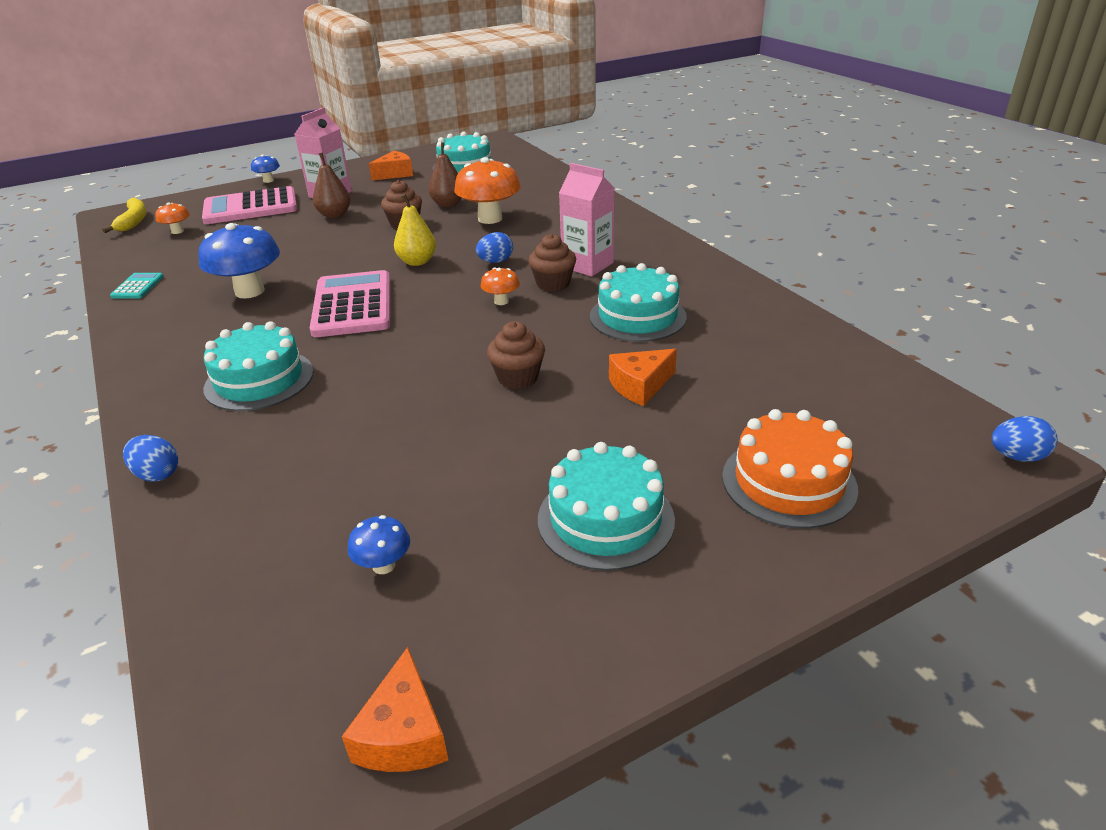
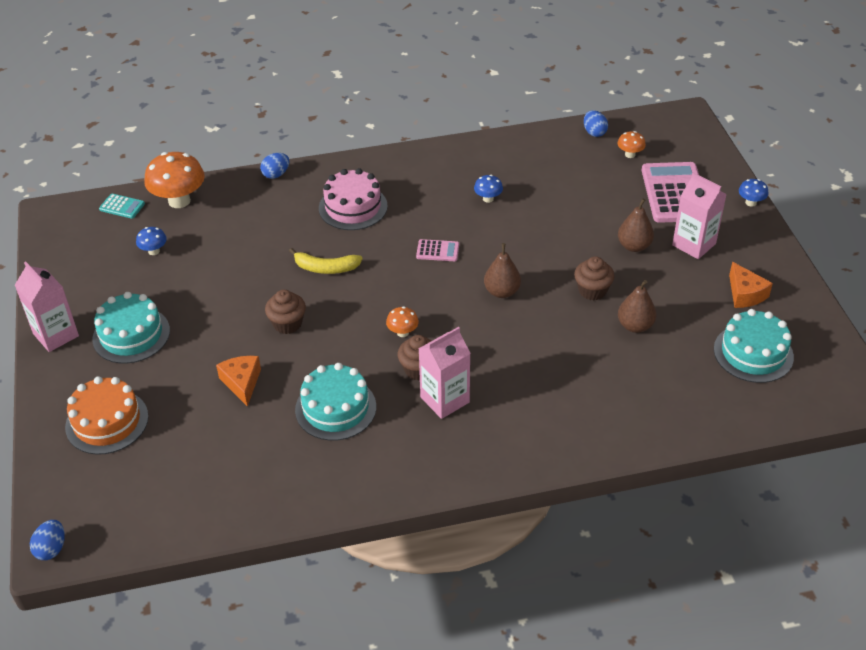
camera: 105 degrees right, 10 degrees up
(133, 221) = (664, 129): yellow banana -> yellow banana (325, 268)
(138, 286) = (523, 144): turquoise calculator -> turquoise calculator (122, 206)
(249, 291) = (488, 199): blue mushroom -> blue mushroom, size x0.49
(259, 380) = (353, 207): turquoise cake -> pink cake
(353, 305) = (437, 251): pink calculator -> pink calculator, size x0.46
(403, 734) = (60, 251): orange cheese -> none
(417, 262) = (502, 292): yellow pear -> brown pear
(490, 219) = (583, 351): orange mushroom -> orange mushroom (179, 201)
(495, 261) = (480, 340): blue egg -> blue egg (594, 132)
(654, 624) = (56, 335): none -> pink carton

